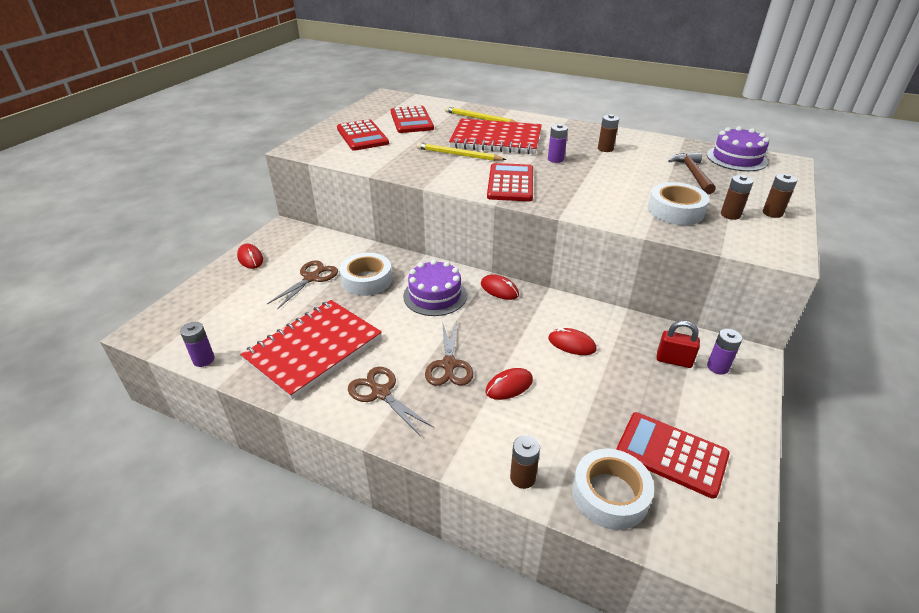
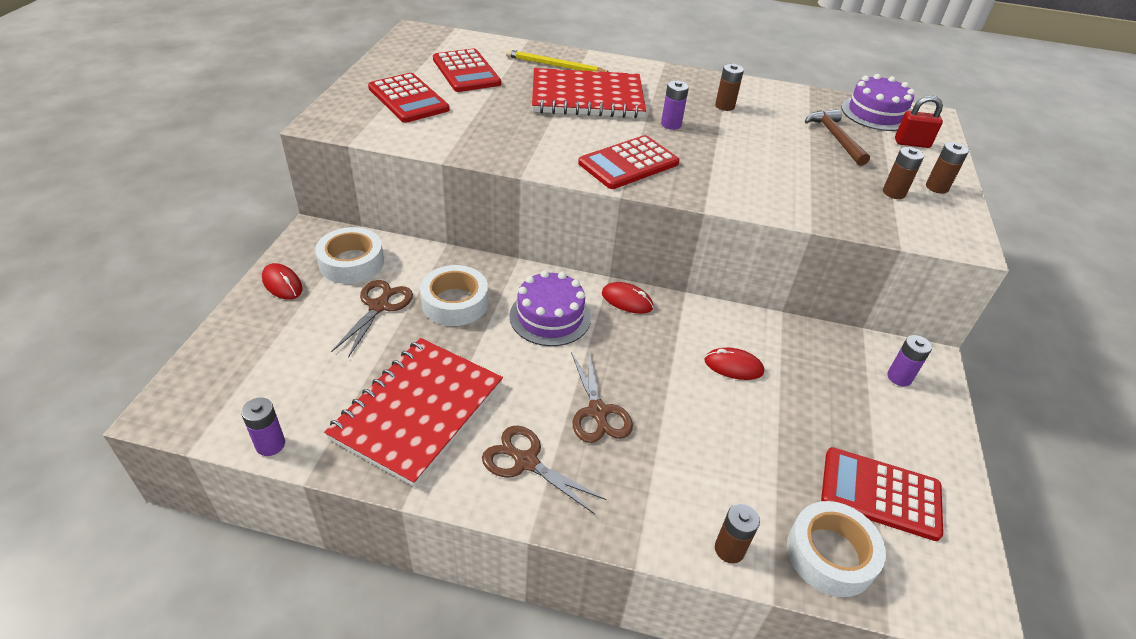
camera: 15 degrees left, 5 degrees up
(458, 155) = (547, 123): yellow pencil -> none
(509, 386) = (678, 431): red mouse -> none
(510, 183) = (628, 163): red calculator -> red calculator turned 120 degrees counterclockwise
(674, 360) = (851, 375): red padlock -> red padlock (912, 143)
(675, 211) = (833, 191): white tape -> white tape (351, 262)

